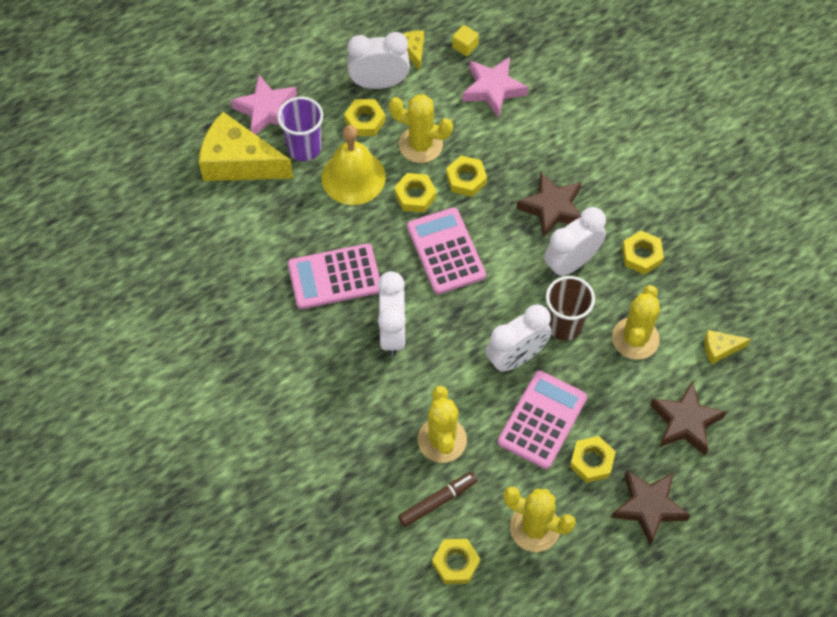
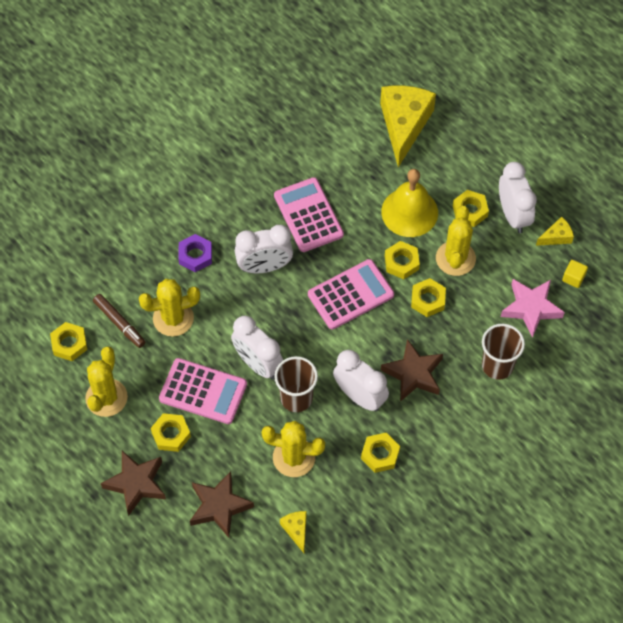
camera: 80 degrees right, 0 degrees up
(267, 110) = (462, 135): pink star -> none
(304, 148) = (430, 170): purple cup -> none
(362, 404) = (195, 255): none -> purple nut
(554, 131) = (497, 365): none -> brown cup

